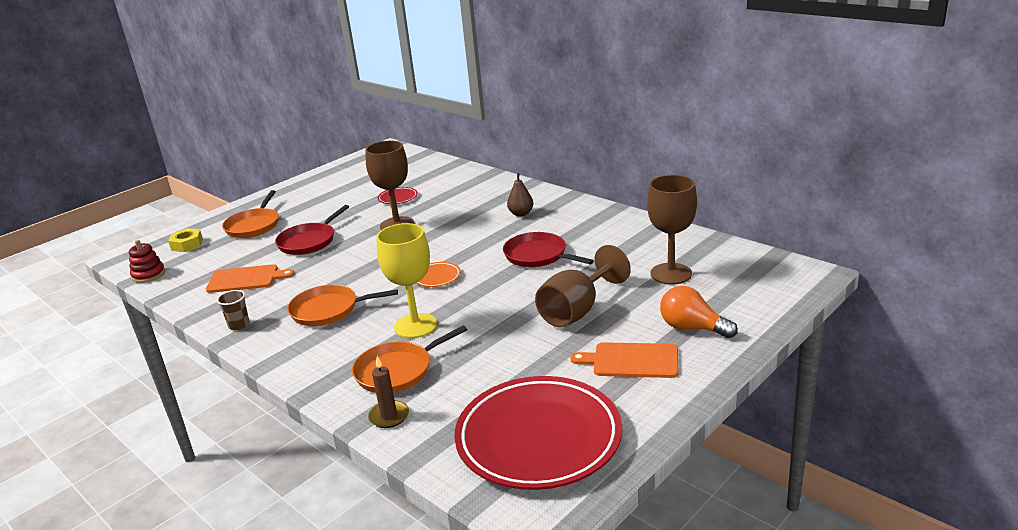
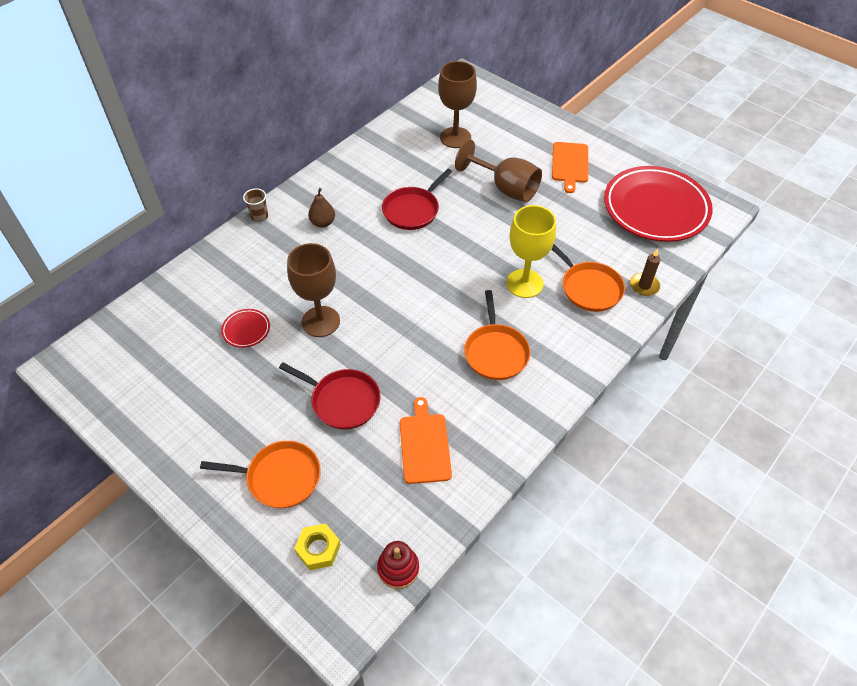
camera: 95 degrees left, 25 degrees up
(239, 325) = (520, 424): brown cup -> brown cup (259, 216)
(437, 277) = (442, 277): orange plate -> none
(692, 328) = (530, 134): orange light bulb -> none

